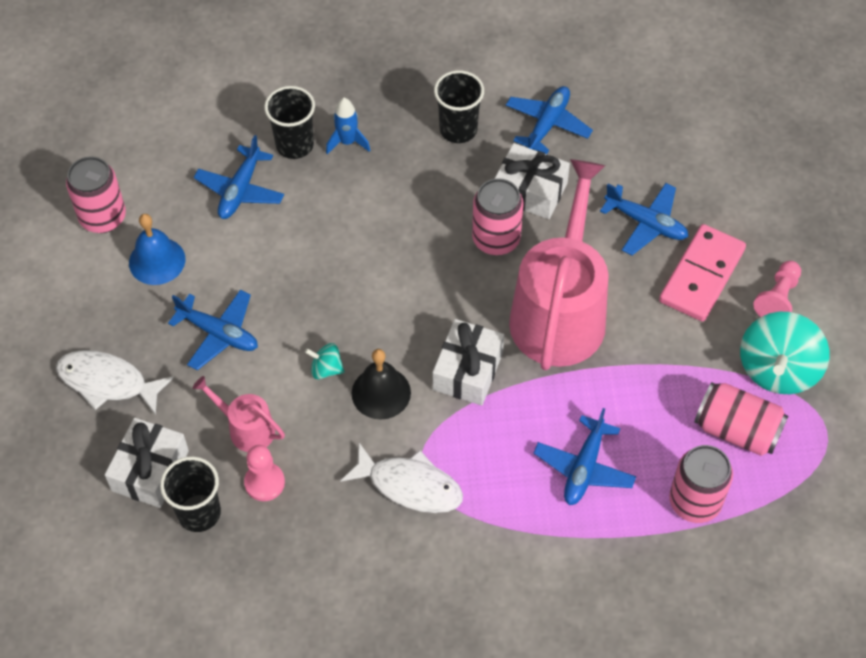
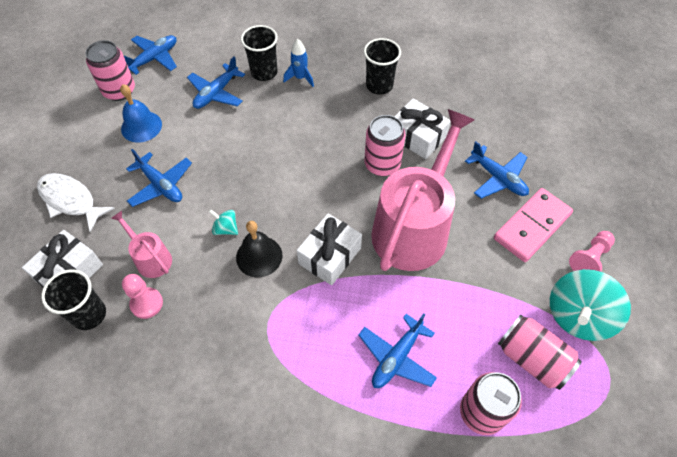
camera: 15 degrees right, 0 degrees up
(410, 485) = (254, 335): white fish -> none
(547, 125) = (443, 95): blue plane -> blue plane (154, 58)

